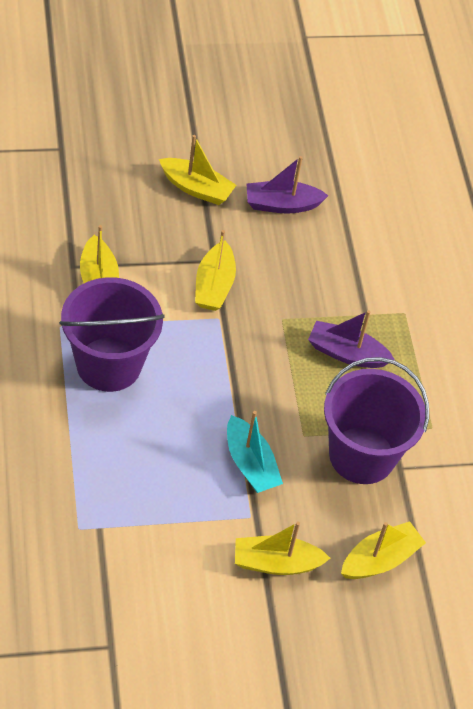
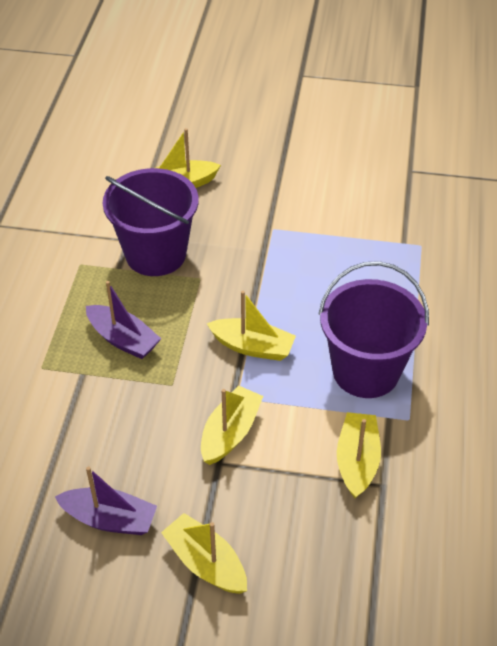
camera: 155 degrees left, 5 degrees down
(250, 464) = (258, 265): turquoise boat -> none
(276, 563) = (264, 196): yellow boat -> yellow boat (252, 347)

